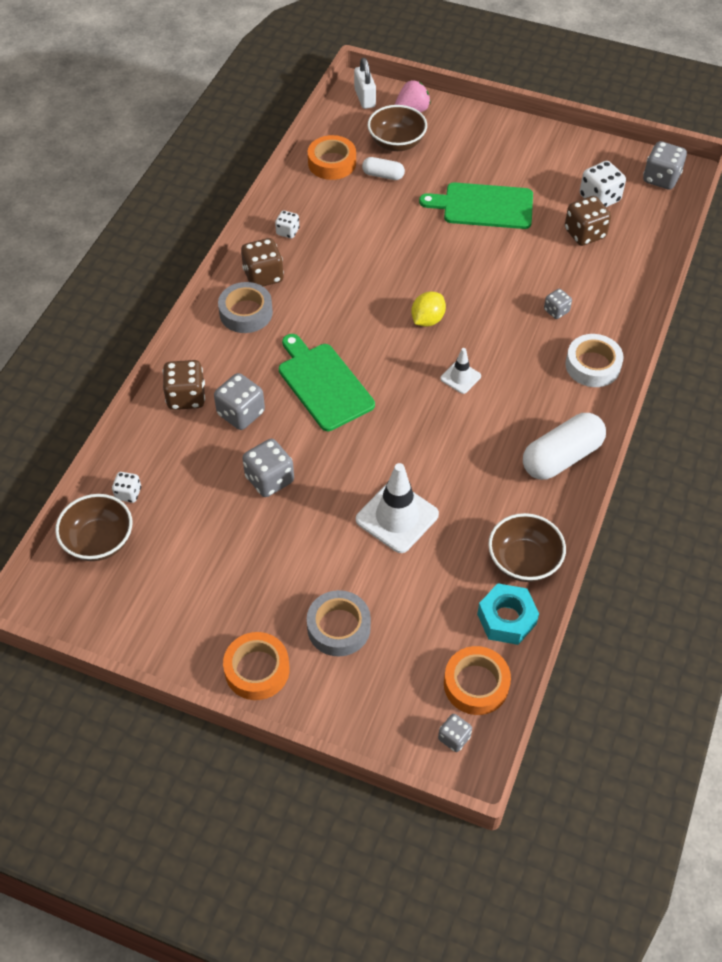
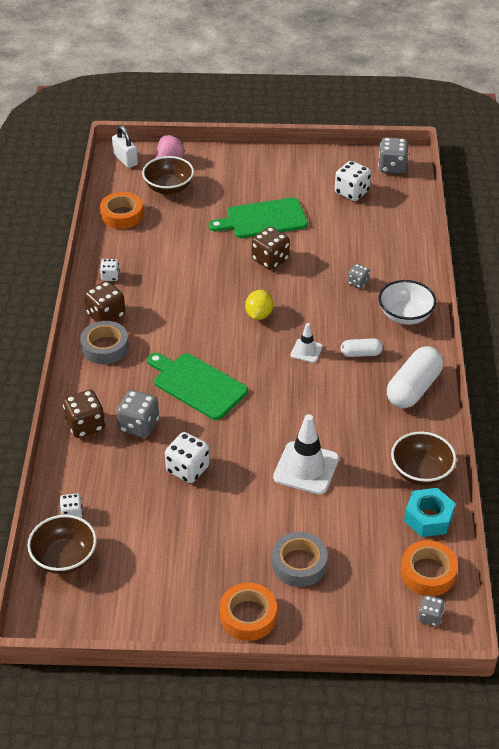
camera: 20 degrees left, 10 degrees down
(269, 479) = (188, 469): grey dice -> white dice
(383, 175) = (169, 215): white capsule -> white capsule (361, 354)
(584, 233) = (352, 221): brown dice -> brown dice (270, 260)
(592, 365) = (405, 315): white tape -> white bowl

